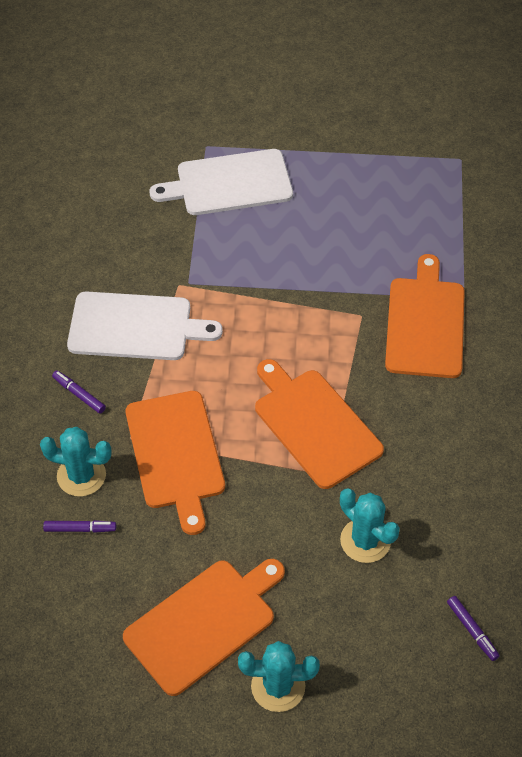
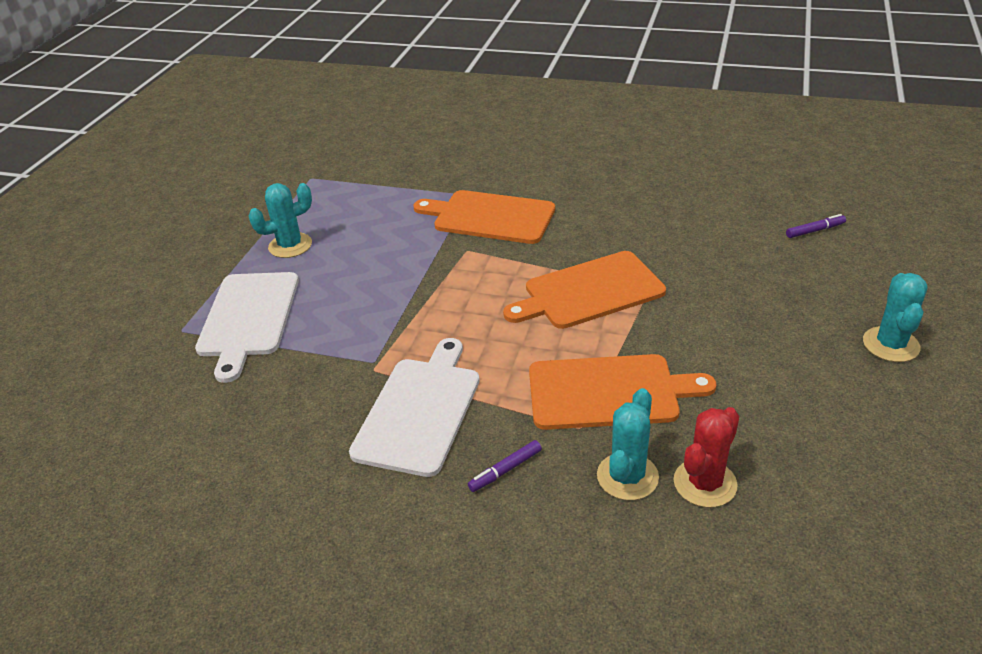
camera: 75 degrees left, 15 degrees down
(80, 529) = (705, 483): purple marker -> red cactus
(204, 623) = (824, 389): orange cutting board -> none
(365, 540) = (725, 275): turquoise cactus -> turquoise cactus (290, 245)

